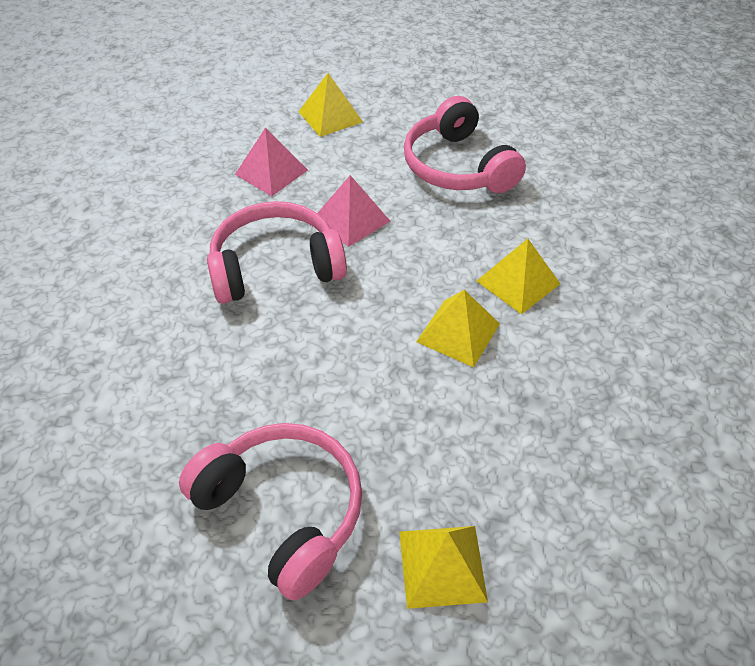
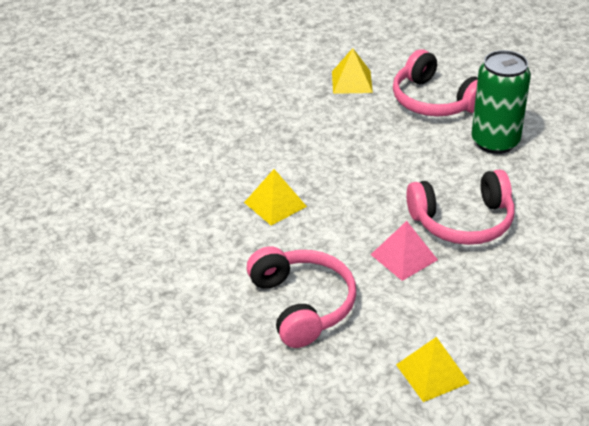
camera: 175 degrees left, 10 degrees down
(197, 409) = (495, 142): none -> green can
(271, 172) = (484, 306): pink pyramid -> none
(458, 332) = (326, 175): yellow pyramid -> none

